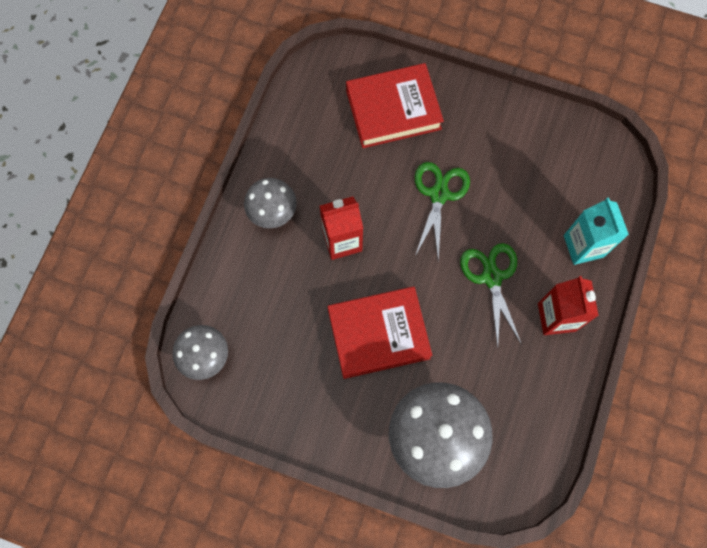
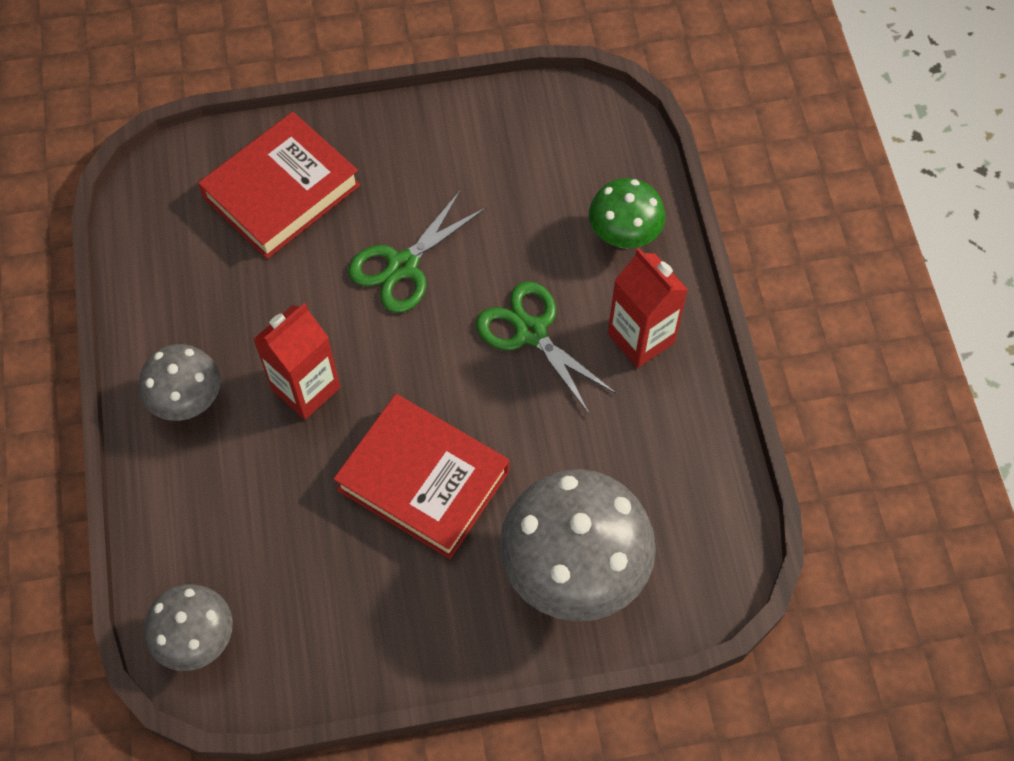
camera: 30 degrees left, 10 degrees down
(378, 334) = (423, 480): red book -> red book turned 75 degrees clockwise
(439, 194) = (403, 266): green scissors -> green scissors turned 120 degrees counterclockwise
(583, 246) = (624, 236): turquoise carton -> green mushroom

